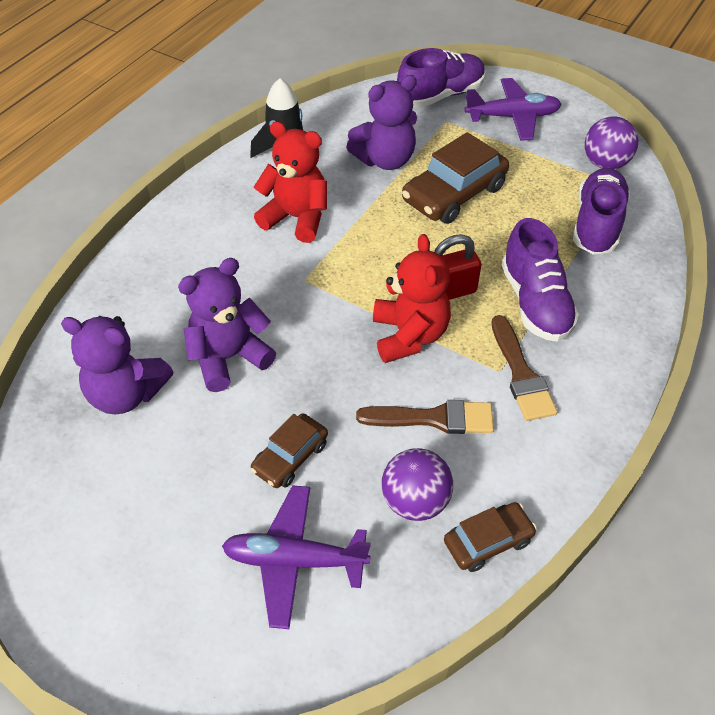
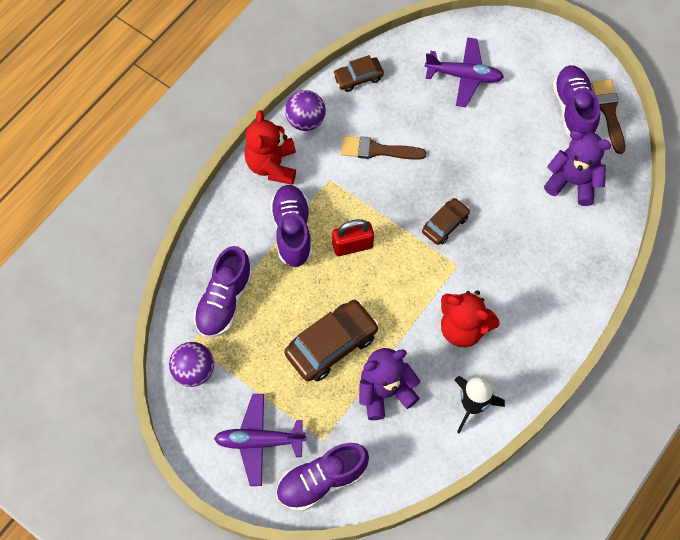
camera: 175 degrees left, 15 degrees up
(102, 511) = (573, 110): none -> purple shoe
(229, 357) = (508, 203): purple teddy bear -> none
(290, 457) = (466, 132): brown car -> brown car (445, 224)
(409, 335) = (385, 211): red teddy bear -> red teddy bear (272, 165)
(415, 501) = (395, 102): purple ball -> purple ball (305, 121)
(521, 374) = (316, 176): brown brush -> brown brush (609, 112)

